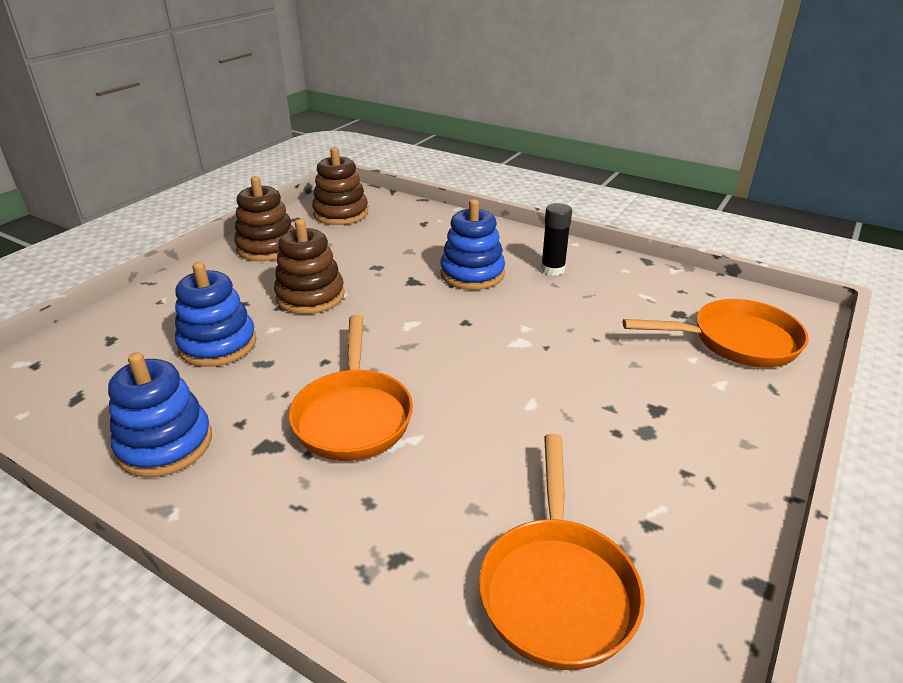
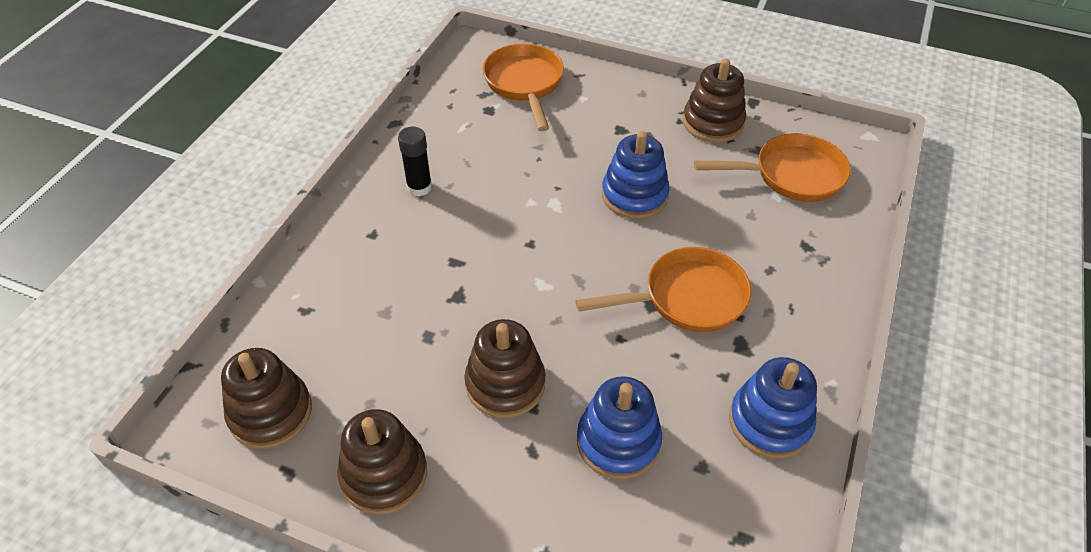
camera: 100 degrees left, 15 degrees up
(472, 274) = (436, 248): blue stacking toy -> blue stacking toy (634, 195)
(687, 512) = (713, 123): none -> brown stacking toy

